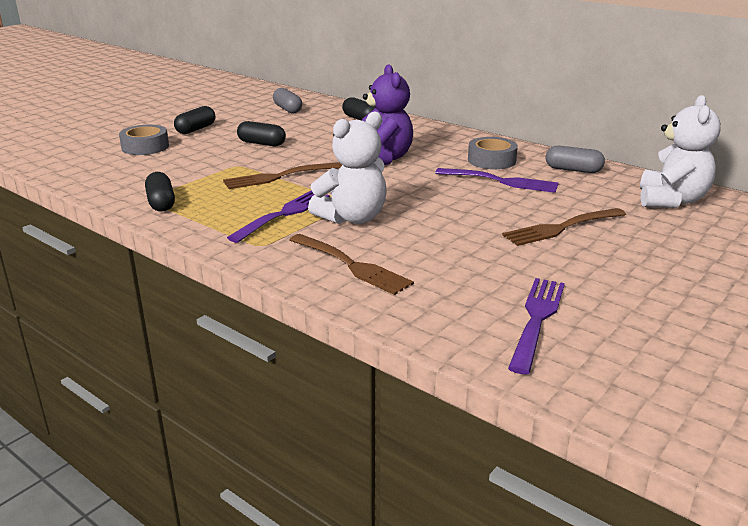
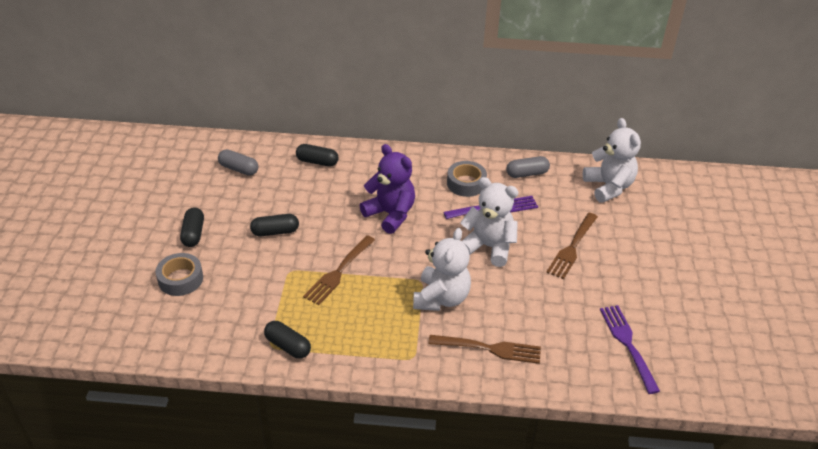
camera: 35 degrees left, 15 degrees up
(284, 214) = (392, 316): purple fork -> none
(457, 202) = (488, 247): none -> white teddy bear

